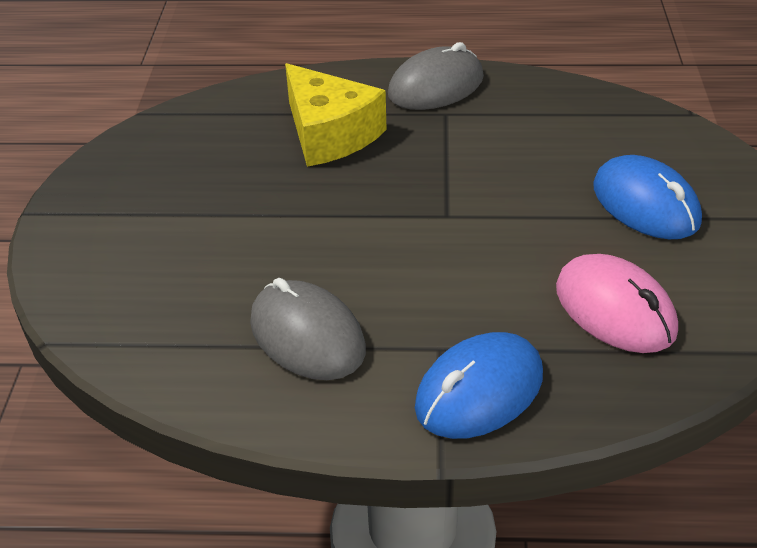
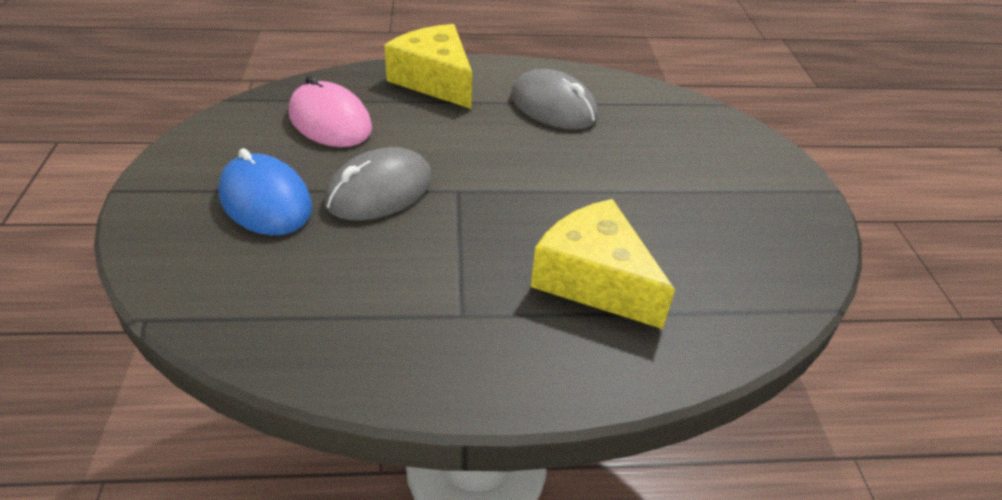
camera: 170 degrees right, 0 degrees up
(436, 86) = (475, 362): grey mouse -> grey mouse (379, 191)
(479, 391) = (435, 80): blue mouse -> yellow cheese

